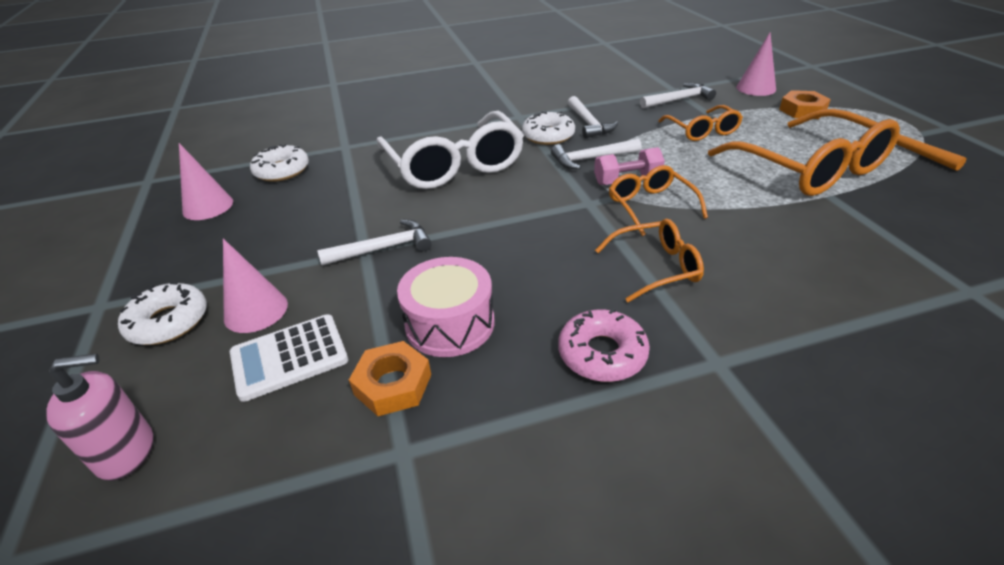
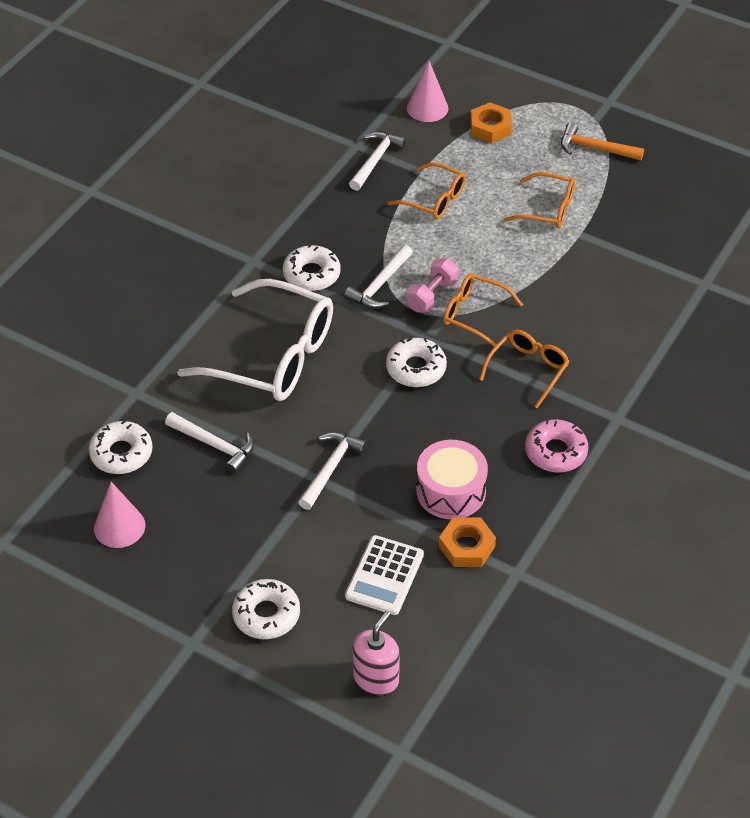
camera: 45 degrees left, 10 degrees up
(256, 311) = (314, 567): pink cone -> none
(549, 218) = (416, 368): none -> white donut
(588, 123) = (329, 238): white hammer -> white hammer (214, 445)
(809, 169) = (548, 209): orange glasses -> orange glasses, size x0.53

